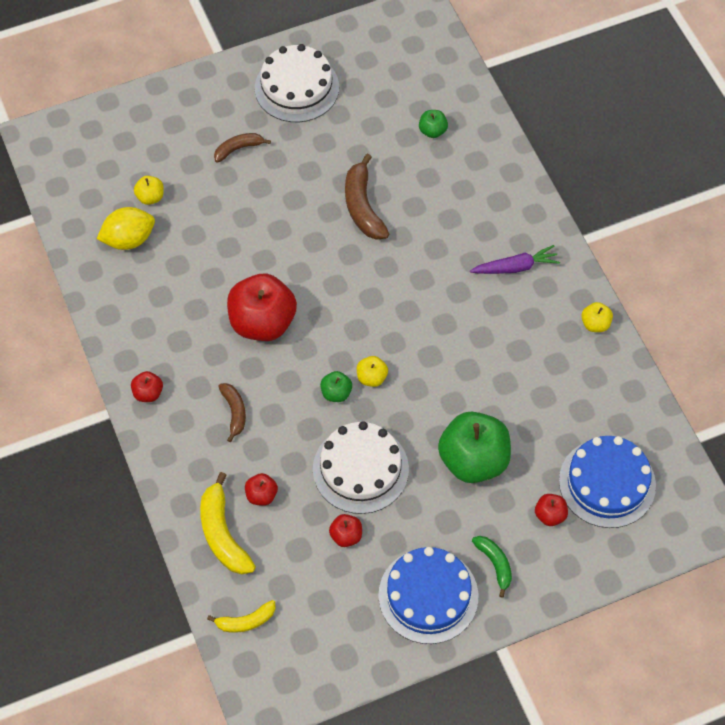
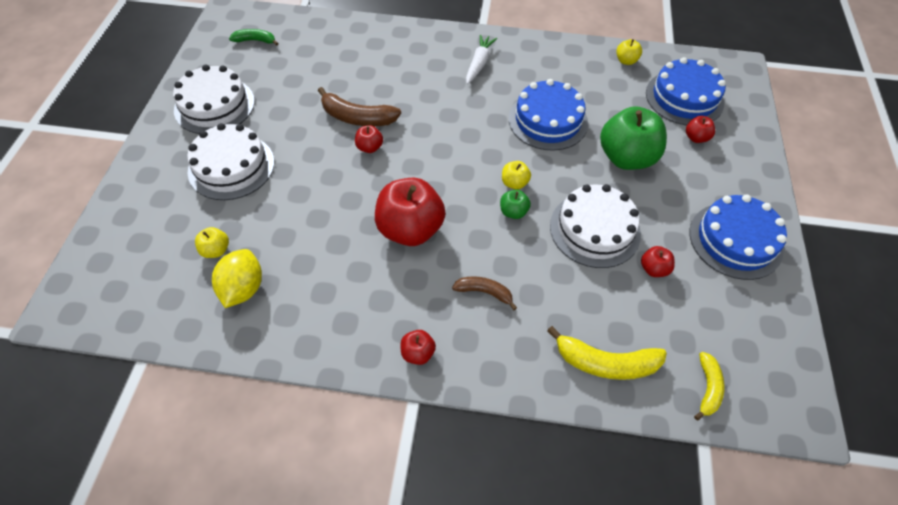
camera: 60 degrees left, 5 degrees down
(238, 149) = (231, 166): brown banana -> white cake
(261, 495) = (581, 312): red apple -> red apple (369, 147)
(432, 131) = (330, 52): green apple -> none
(476, 368) = (548, 120): none -> blue cake
(495, 564) = (724, 187): green banana -> green banana (255, 41)
(515, 267) = (479, 63): purple carrot -> white carrot
(595, 324) = (554, 48): yellow apple -> yellow apple (626, 61)

